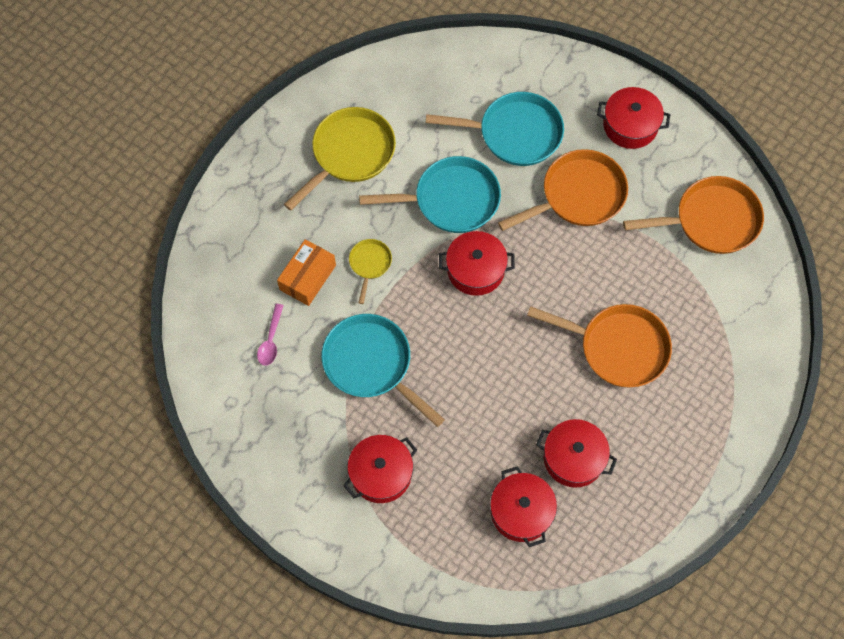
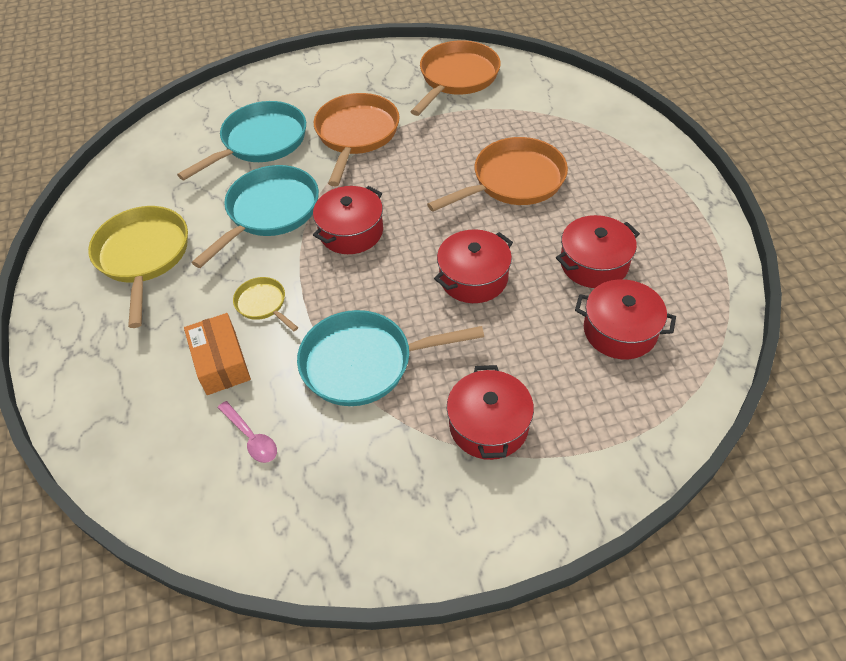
camera: 50 degrees left, 15 degrees down
(630, 125) = (333, 79): red pot -> red pot (473, 278)

